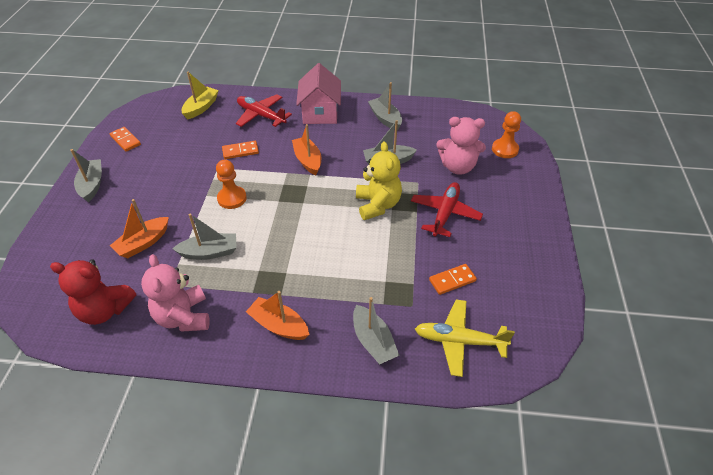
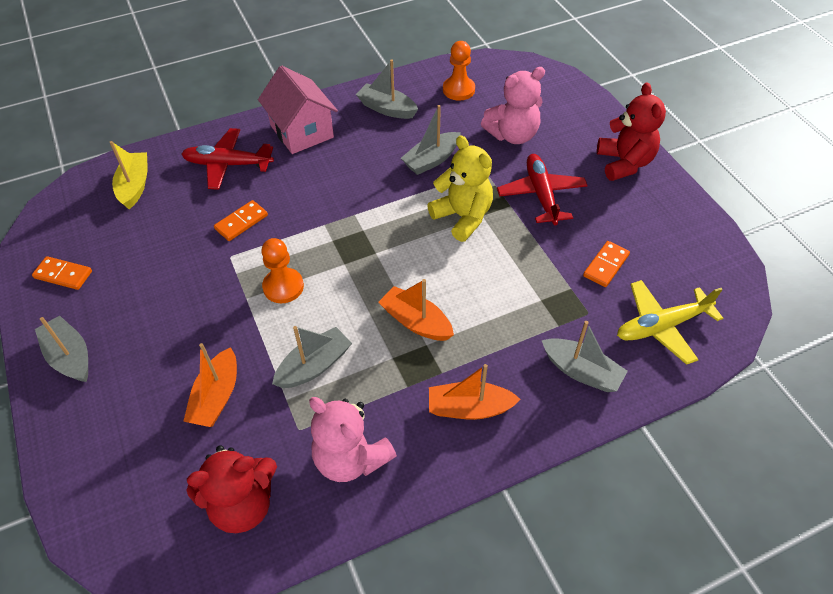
camera: 30 degrees left, 5 degrees up
(308, 160) = (337, 198): orange boat -> orange boat (416, 322)
(505, 149) = (545, 94): orange pawn -> orange pawn (458, 90)
(527, 218) = (624, 163): none -> red teddy bear

